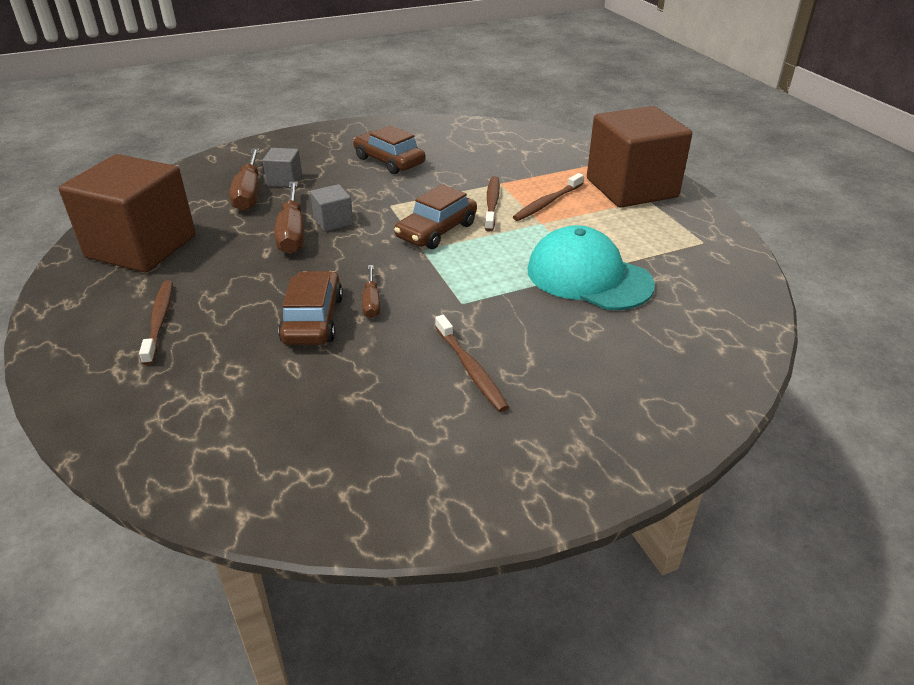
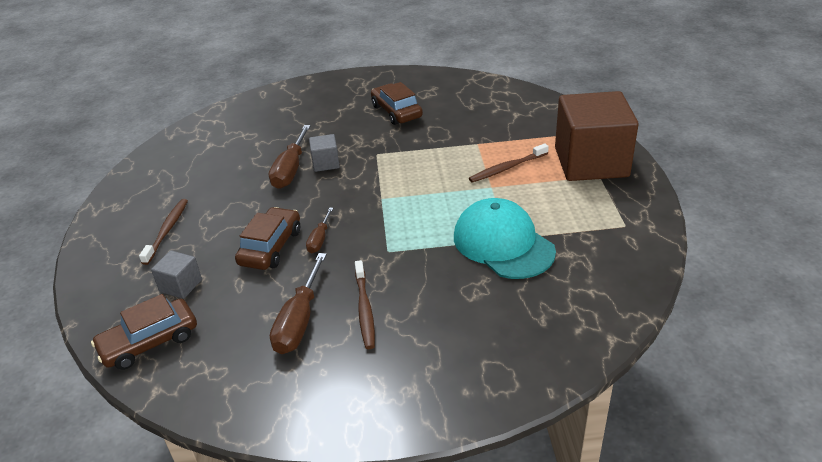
camera: 20 degrees right, 0 degrees up
(141, 247) = (181, 167): brown cube -> none
(249, 194) = (275, 130): brown screwdriver -> brown screwdriver (299, 321)
(285, 180) = (307, 121): grey cube -> grey cube (181, 285)
(436, 231) = (401, 182): brown car -> brown car (149, 342)
(492, 203) = (460, 162): brown toothbrush -> none

